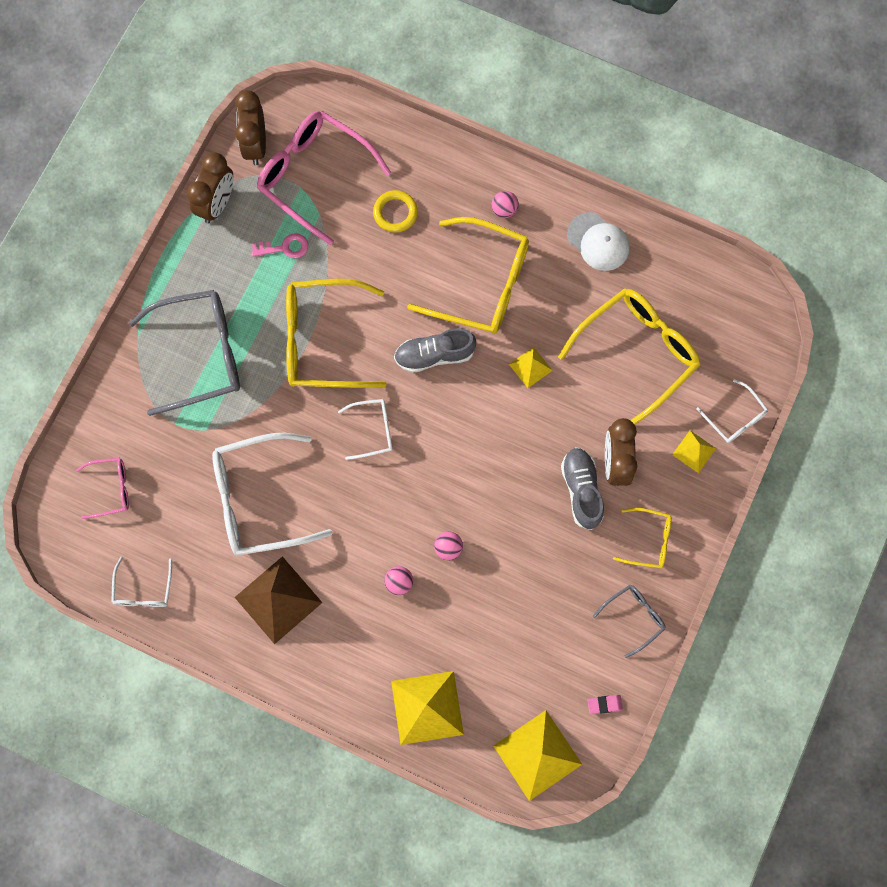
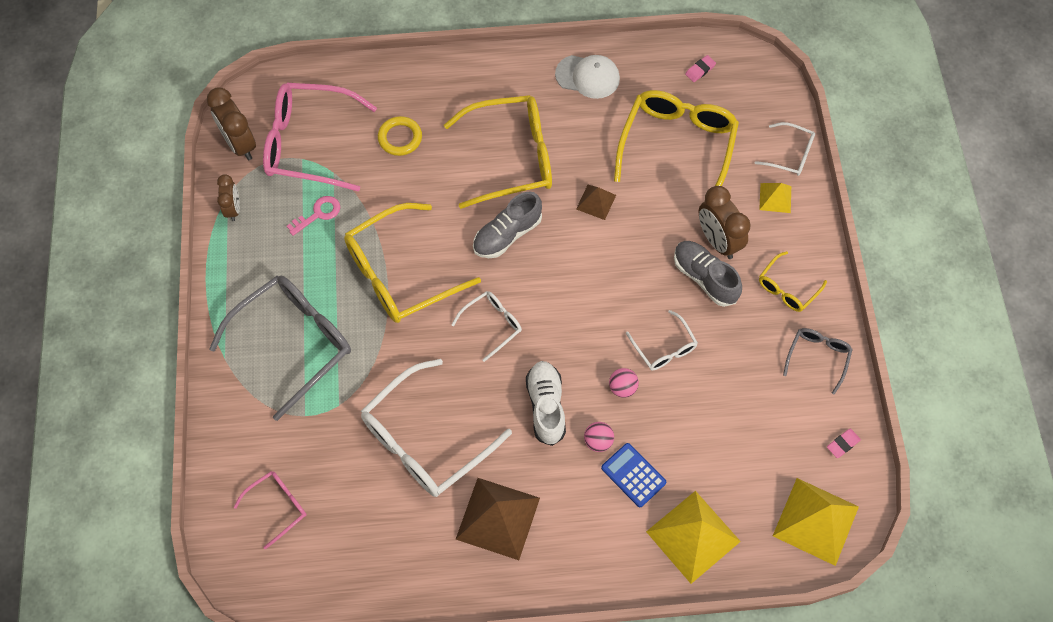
camera: 30 degrees left, 10 degrees down
(143, 590) = (364, 581): white glasses -> white glasses (664, 348)
(217, 204) = (233, 209): brown clock -> brown clock, size x0.61
(374, 527) = (546, 406): none -> white shoe
(410, 628) = (633, 475): none -> blue calculator
(504, 210) = (493, 90): pink ball -> none
(530, 367) = (596, 202): yellow pyramid -> brown pyramid
(648, 540) = (787, 288): yellow glasses -> yellow glasses turned 150 degrees clockwise
(706, 290) = (700, 70): none -> pink eraser

